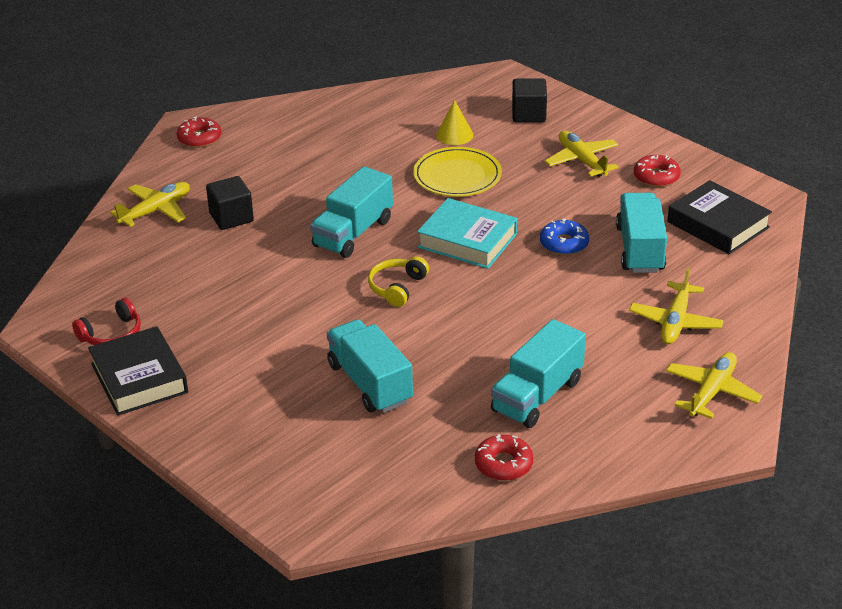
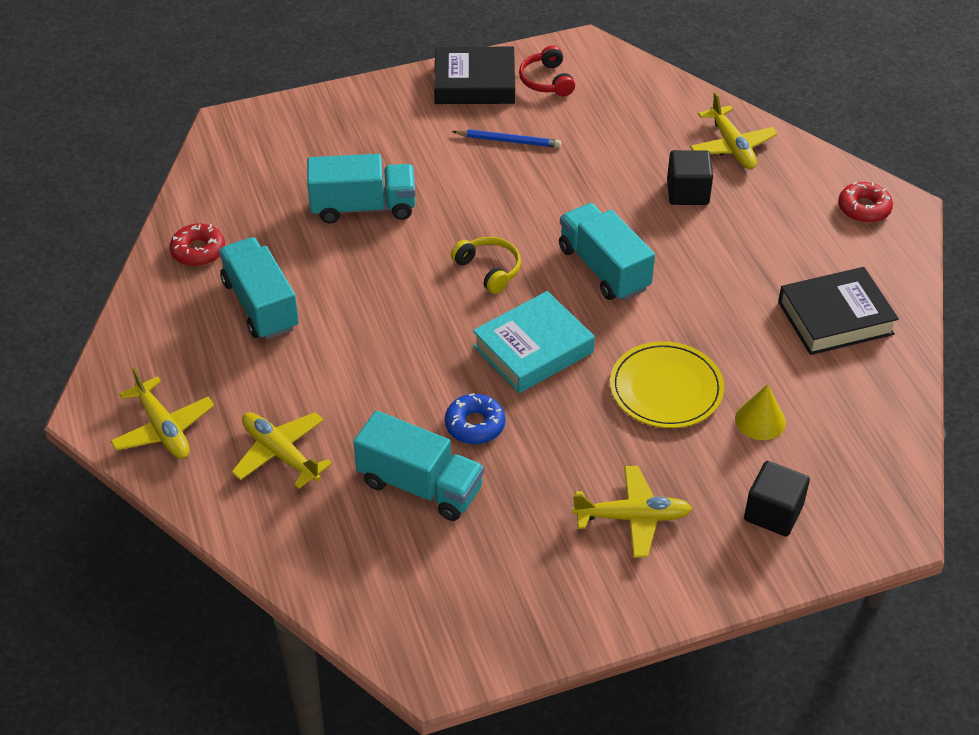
camera: 115 degrees right, 10 degrees up
(219, 329) = (508, 141): none -> blue pencil
(656, 177) = (552, 575): red donut -> none
(718, 225) = (416, 584): black book -> black book (835, 318)

